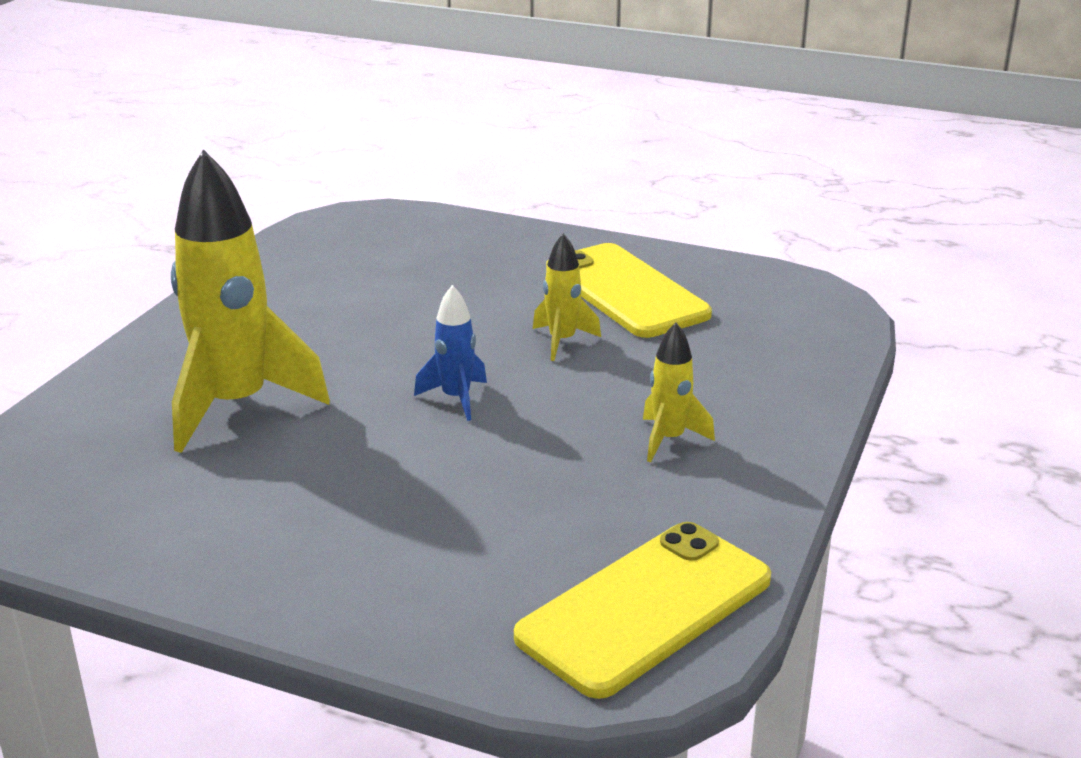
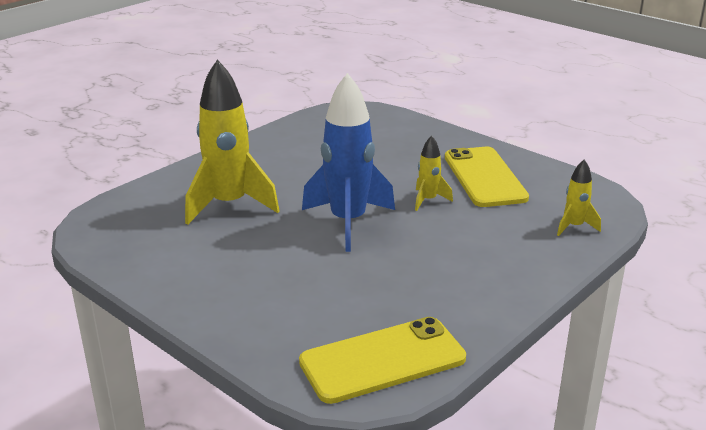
camera: 20 degrees right, 0 degrees up
(456, 399) = (348, 222): blue rocket -> blue rocket, size x2.11
(669, 440) = (456, 268): yellow rocket -> yellow rocket (574, 227)

